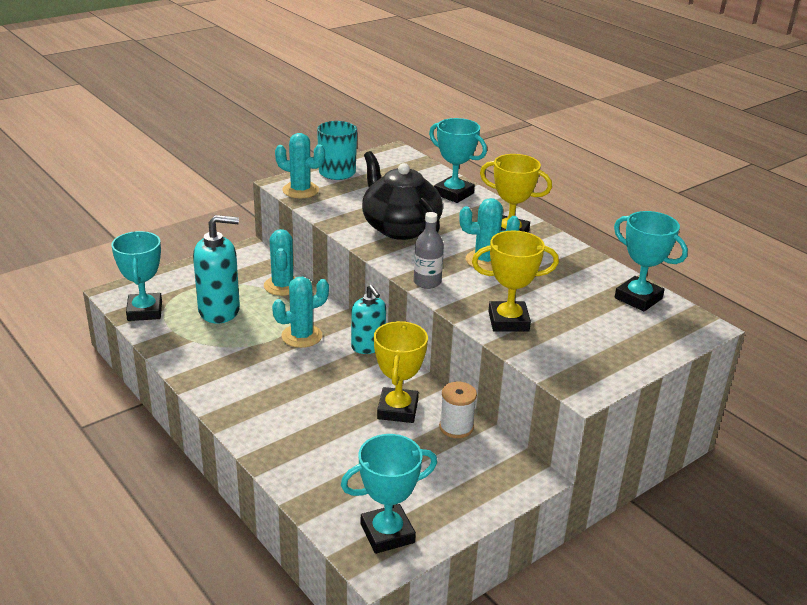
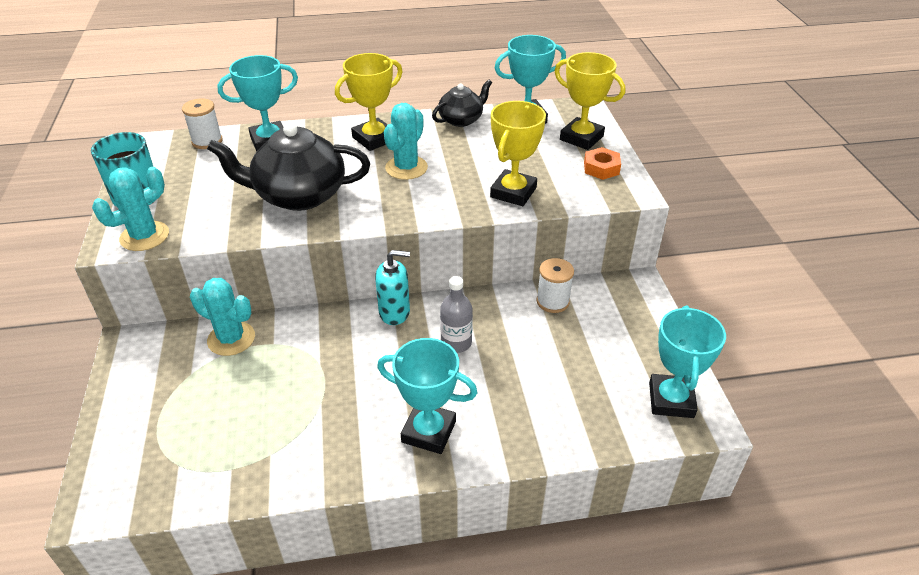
camera: 60 degrees left, 10 degrees up
(145, 311) = (164, 486): turquoise trophy -> turquoise trophy (429, 431)
(219, 311) = (230, 410): turquoise soap dispenser -> none
(302, 336) = (338, 355): turquoise cactus -> none
(397, 409) = (506, 329): yellow trophy -> yellow trophy (581, 138)
(425, 171) = (207, 141): none -> white spool
(427, 282) = (414, 214): grey bottle -> grey bottle (456, 343)
(590, 265) = (461, 119): none -> black teapot
(603, 361) = (601, 168): none -> orange nut

